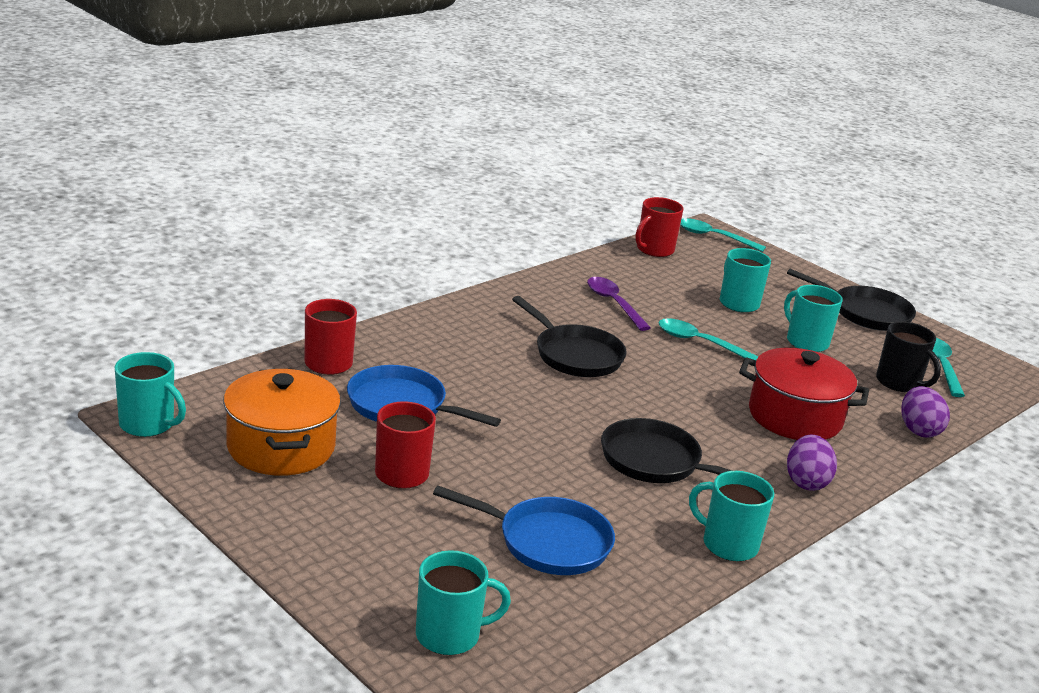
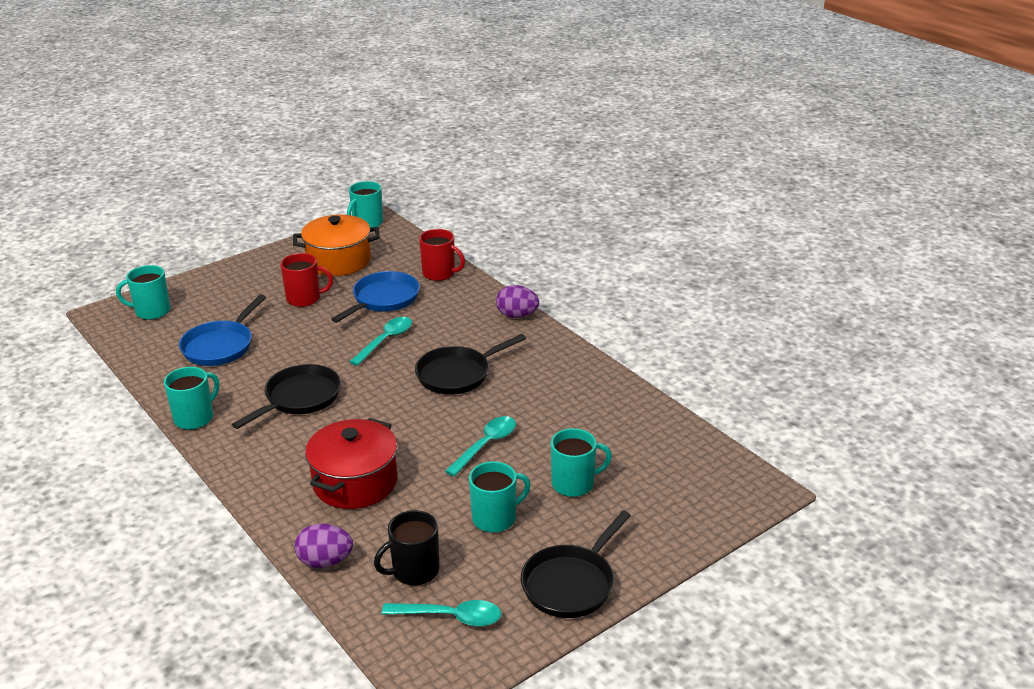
camera: 100 degrees right, 5 degrees up
(449, 635) = (152, 311): turquoise mug -> turquoise mug turned 90 degrees clockwise
(614, 304) = (555, 403): purple spoon -> none
(654, 250) = (687, 442): red mug -> none
(714, 237) = (741, 492): turquoise spoon -> turquoise spoon (385, 341)
(806, 482) = (259, 470): purple egg -> purple egg (517, 315)

